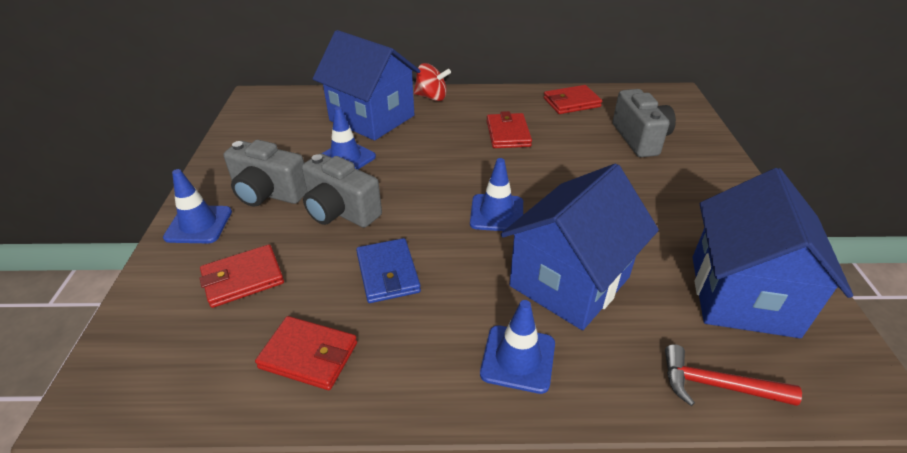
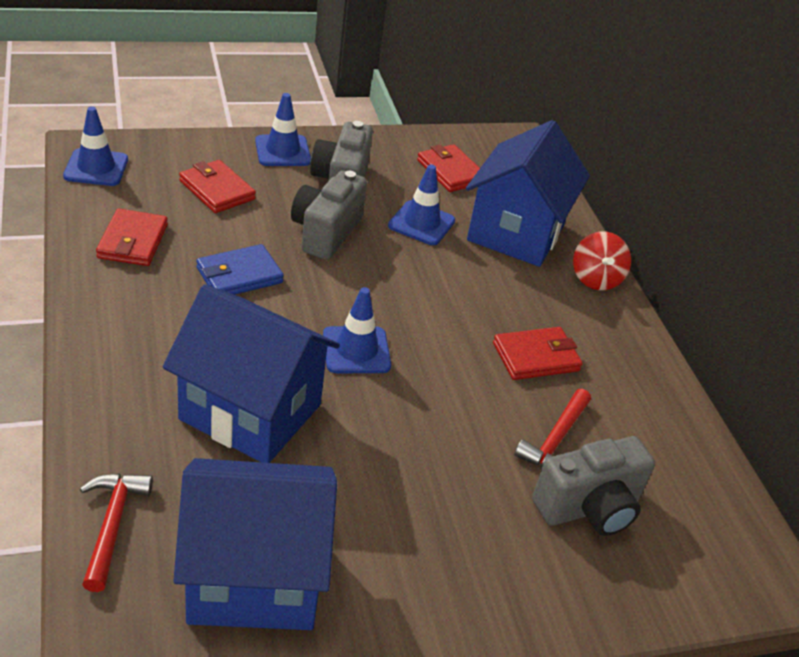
camera: 70 degrees right, 0 degrees up
(518, 358) = (138, 370): blue traffic cone -> blue traffic cone (96, 168)
(571, 102) = (661, 429): red wallet -> red wallet (450, 172)
(585, 140) = (555, 440): none -> red hammer

